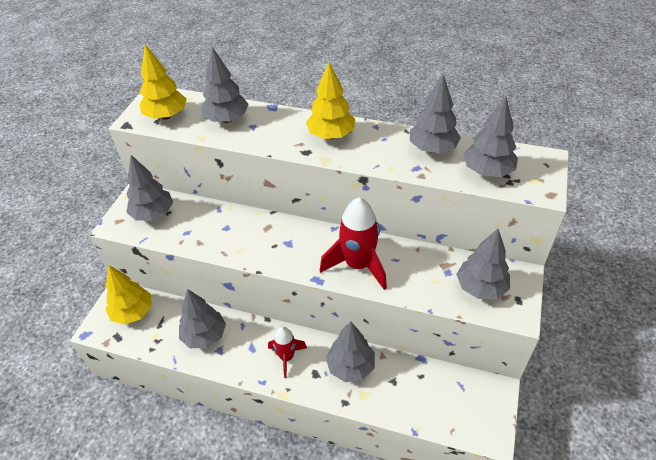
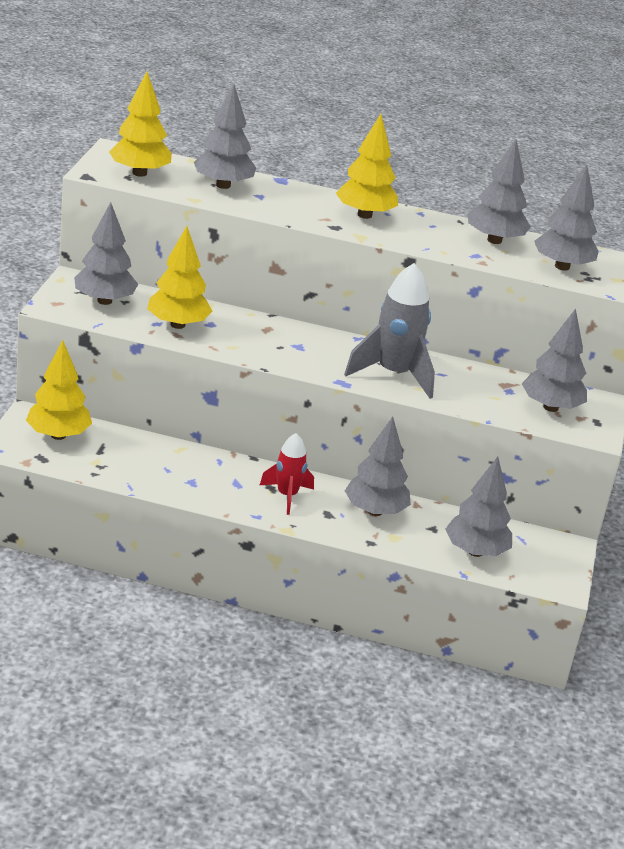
camera: 10 degrees left, 15 degrees down
(201, 232) = (177, 325): none -> yellow tree
(204, 336) = (168, 466): grey tree -> grey tree (475, 551)
(358, 265) = (394, 374): red rocket -> grey rocket

